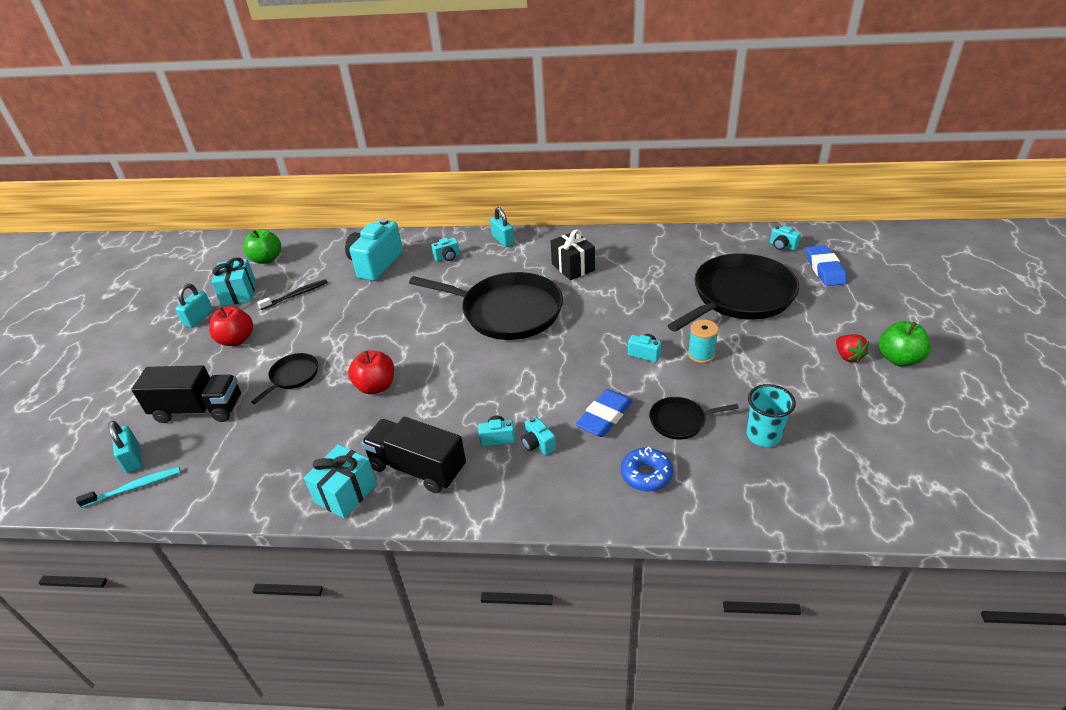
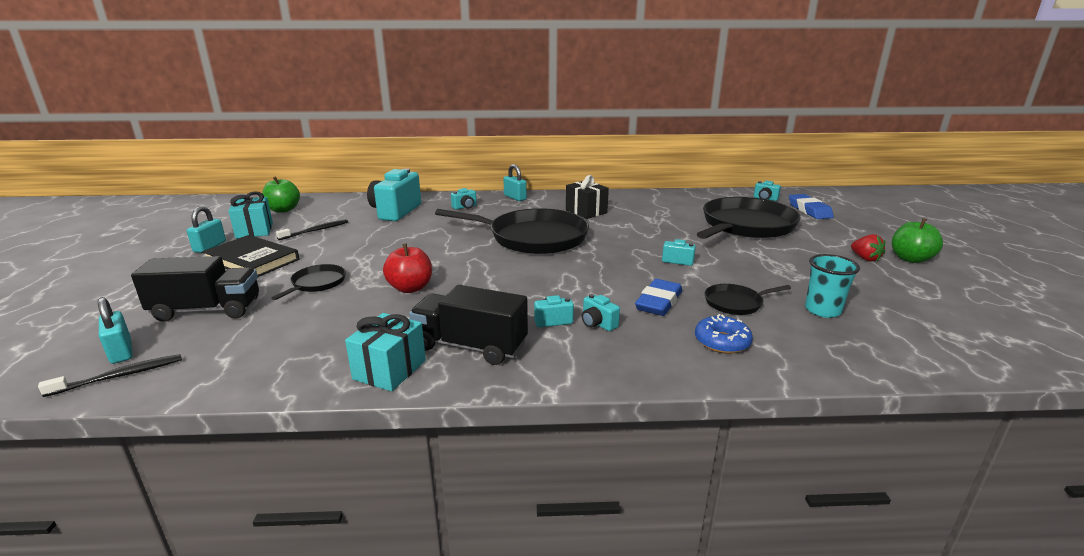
camera: 10 degrees left, 15 degrees down
(134, 487) = (119, 376): turquoise toothbrush -> black toothbrush
(236, 340) = (252, 260): red apple -> black book
(701, 354) = (731, 260): turquoise spool -> none

